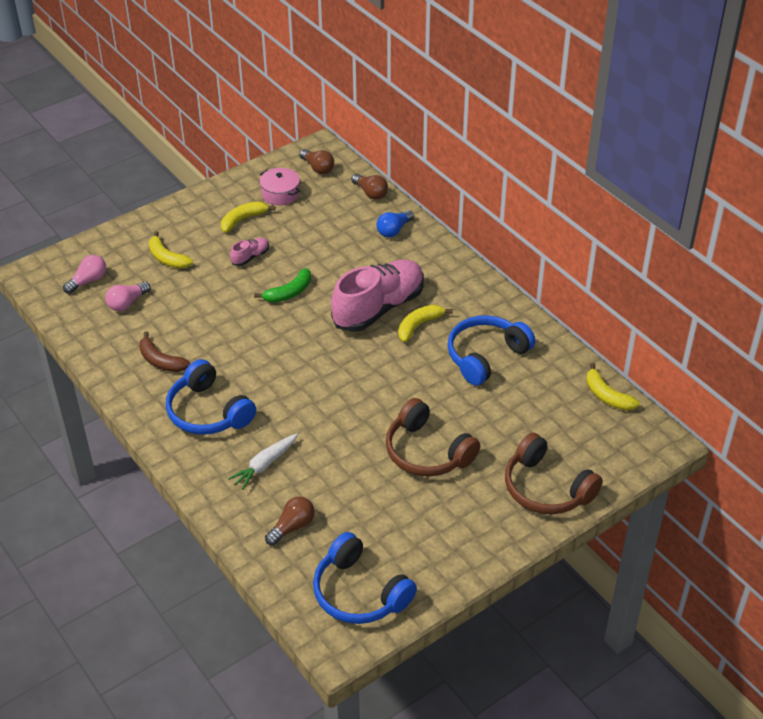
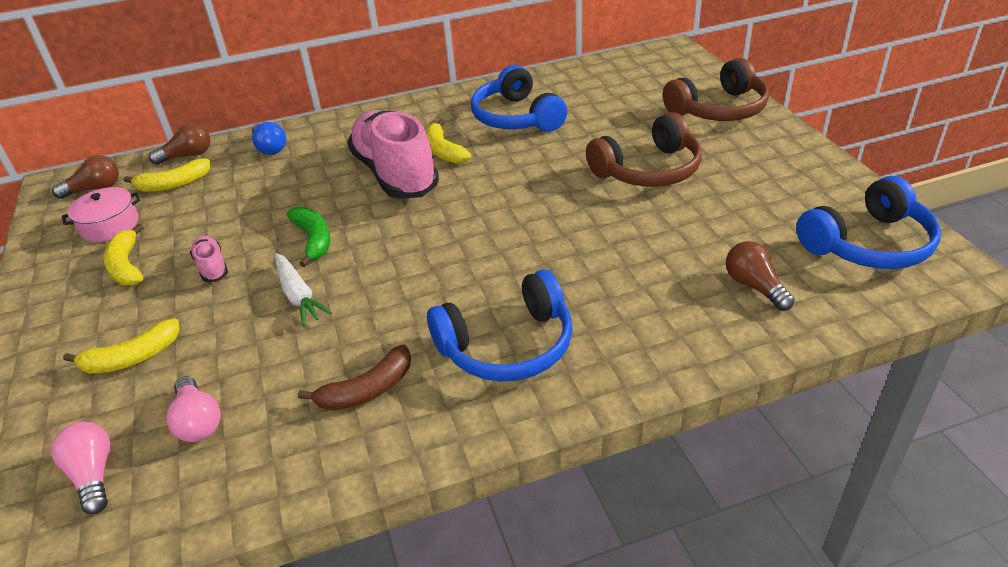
camera: 70 degrees left, 5 degrees down
(265, 465) = (634, 299): white carrot -> white carrot (298, 295)
(607, 396) = (604, 65): yellow banana -> yellow banana (174, 184)

